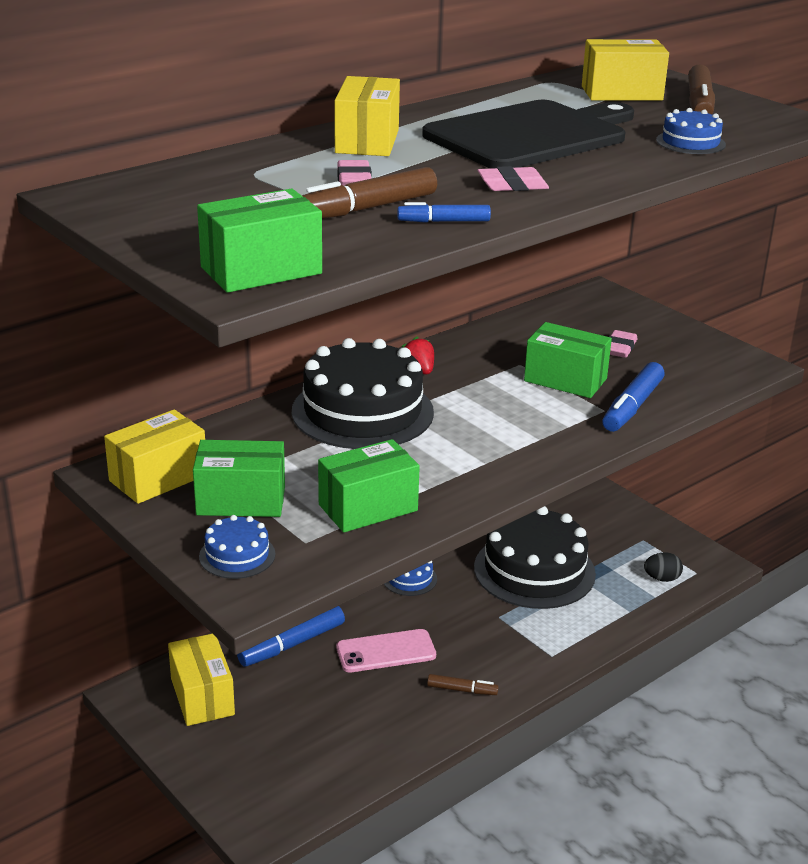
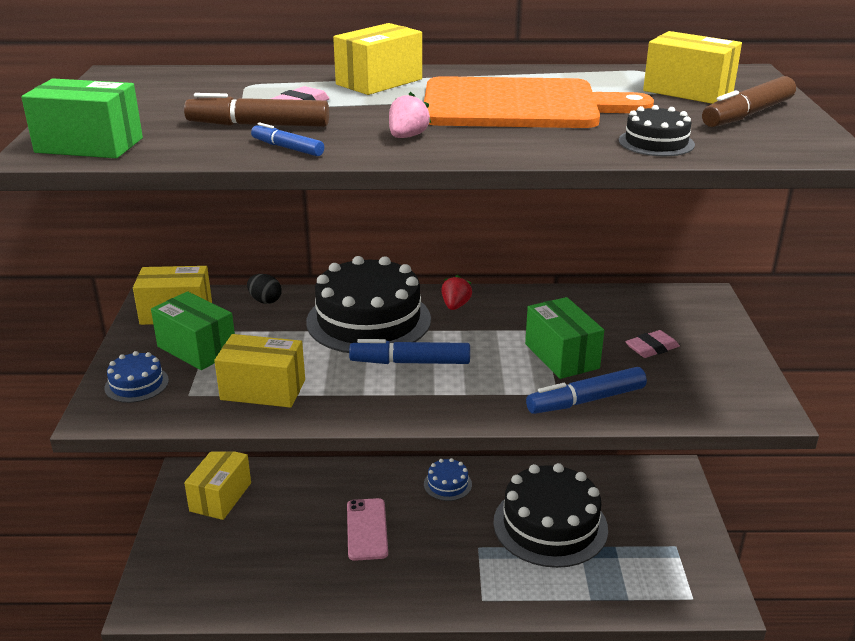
camera: 40 degrees right, 0 degrees up
(292, 644) = (314, 491): blue marker -> blue marker (410, 362)
(368, 508) = (263, 390): green box -> yellow box
(386, 651) = (367, 529): pink phone -> pink phone turned 60 degrees clockwise
(462, 690) = (384, 588): brown marker -> none
(512, 185) = (407, 137): pink eraser -> pink strawberry
(531, 135) = (519, 105): black cutting board -> orange cutting board
(661, 578) = (653, 587): black egg -> black egg (265, 301)
(690, 142) = (656, 142): blue cake -> black cake

